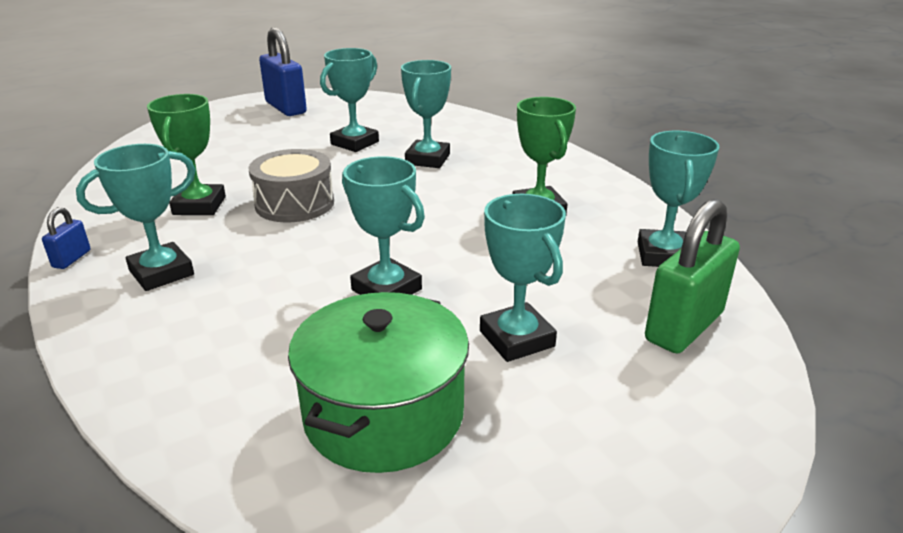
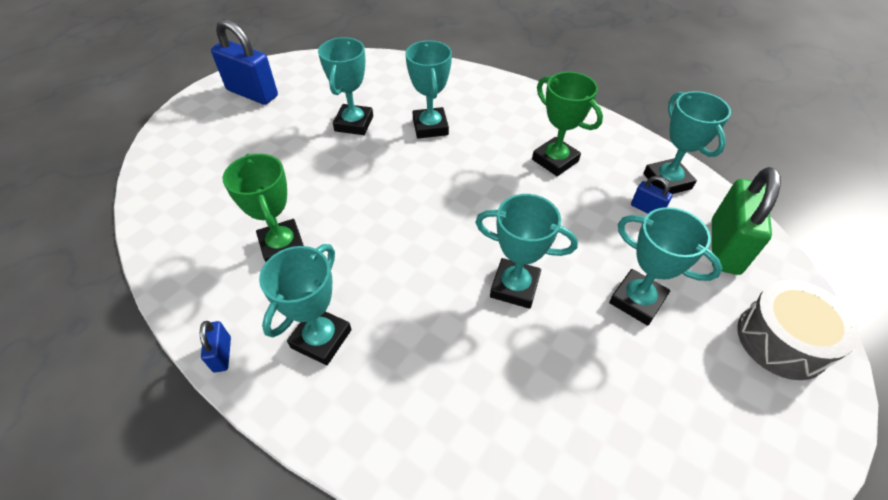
camera: 25 degrees left, 20 degrees up
(295, 203) = (365, 215): grey drum -> grey drum (781, 340)
(384, 414) = (609, 410): green pot -> none
(611, 271) = (646, 209): none -> blue padlock

